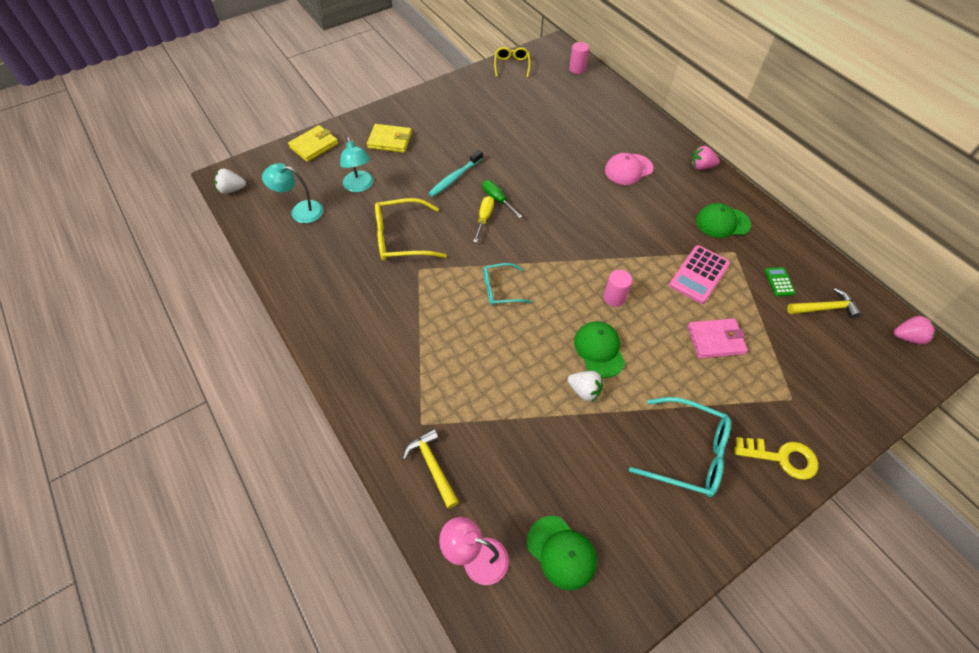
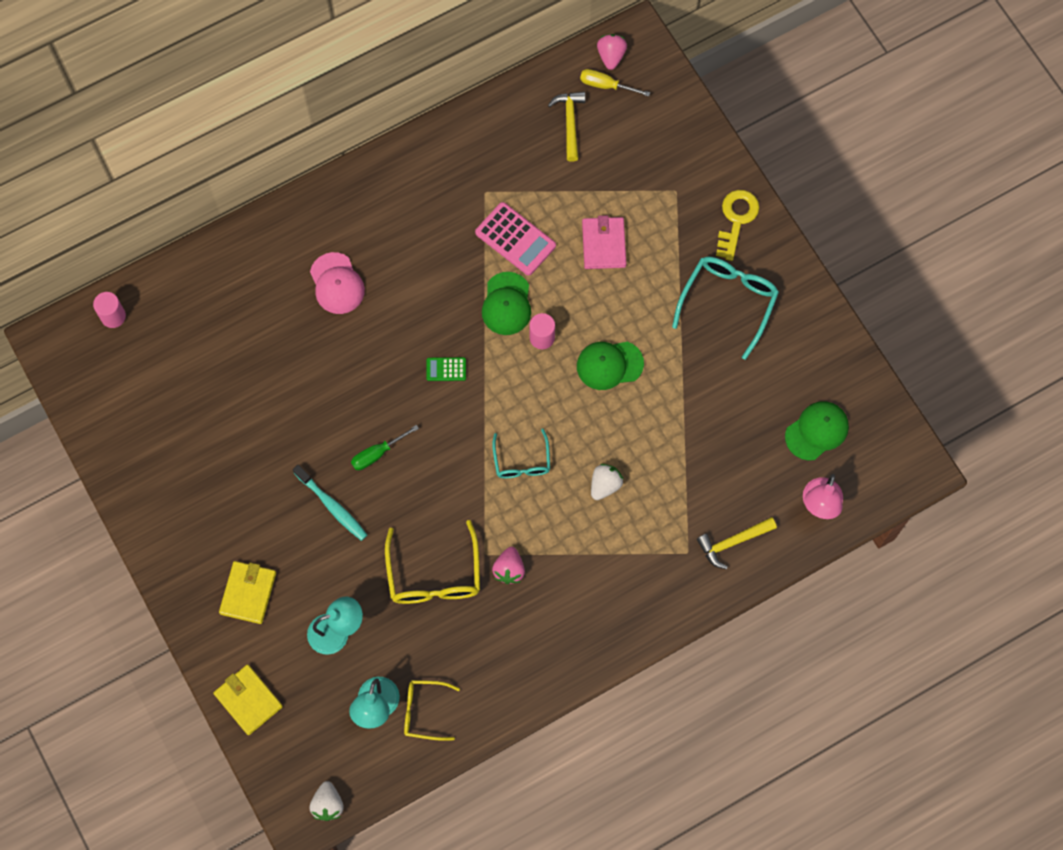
camera: 85 degrees left, 15 degrees up
(484, 218) = (409, 472): yellow screwdriver -> yellow screwdriver (606, 85)
(511, 65) = (92, 411): yellow glasses -> yellow glasses (424, 711)
(584, 390) = (657, 387): white strawberry -> white strawberry (605, 485)
(701, 166) = (340, 193): pink strawberry -> pink strawberry (509, 569)
(722, 222) = (438, 193): green cap -> green cap (506, 304)
(779, 282) = (531, 157): green calculator -> green calculator (446, 369)

